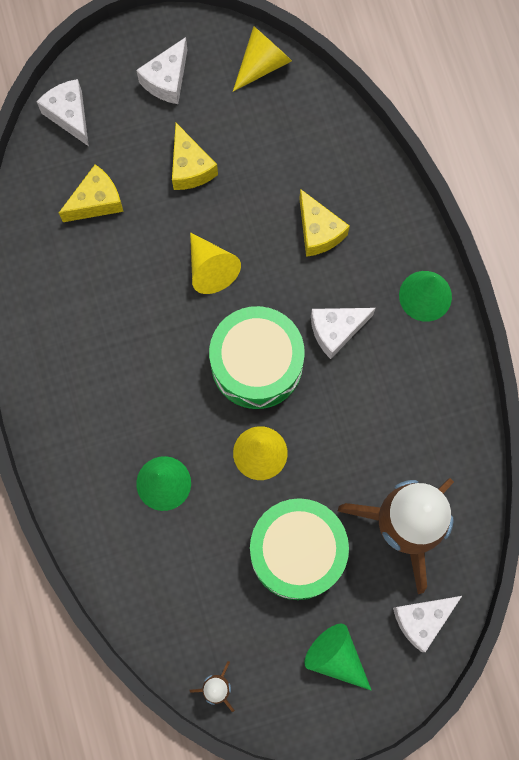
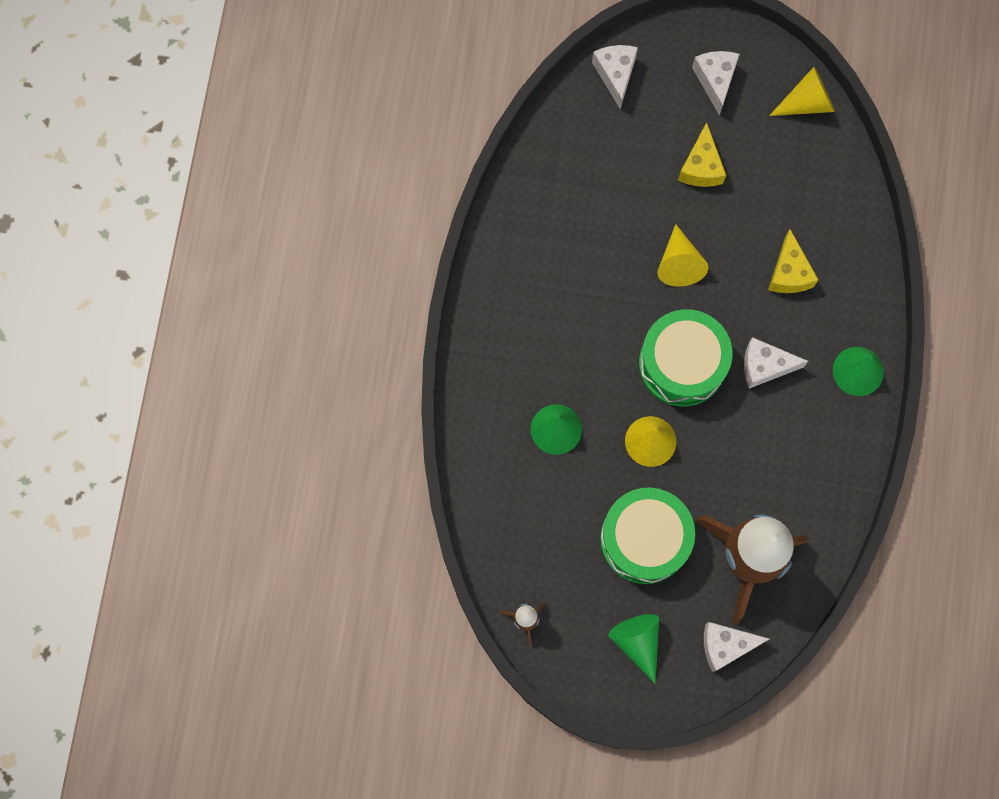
camera: 25 degrees right, 0 degrees up
(96, 201) = (605, 161): yellow cheese -> none
(167, 80) = (715, 80): white cheese -> white cheese turned 120 degrees clockwise

